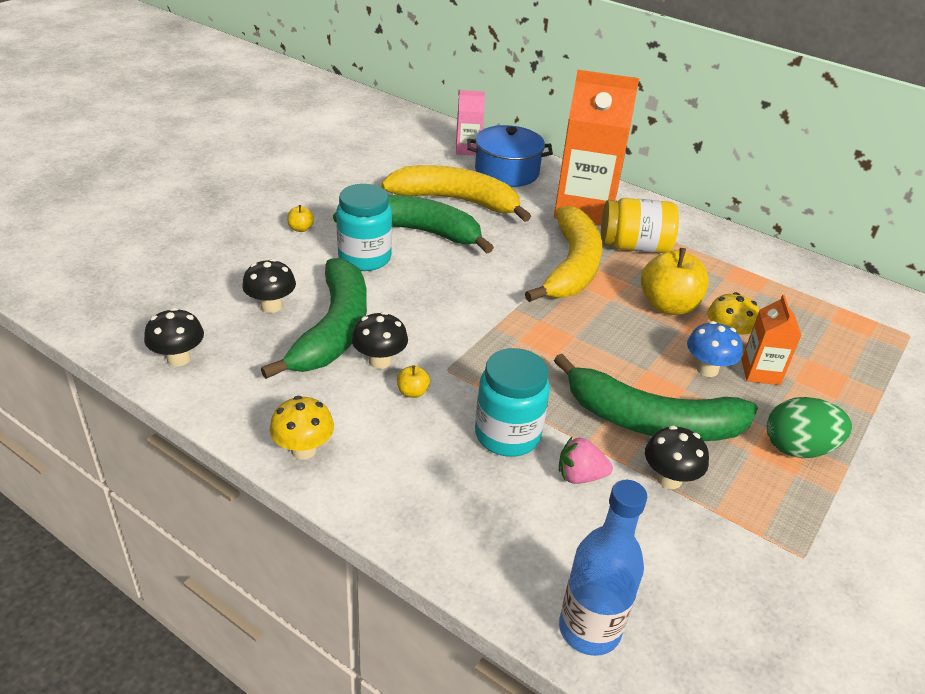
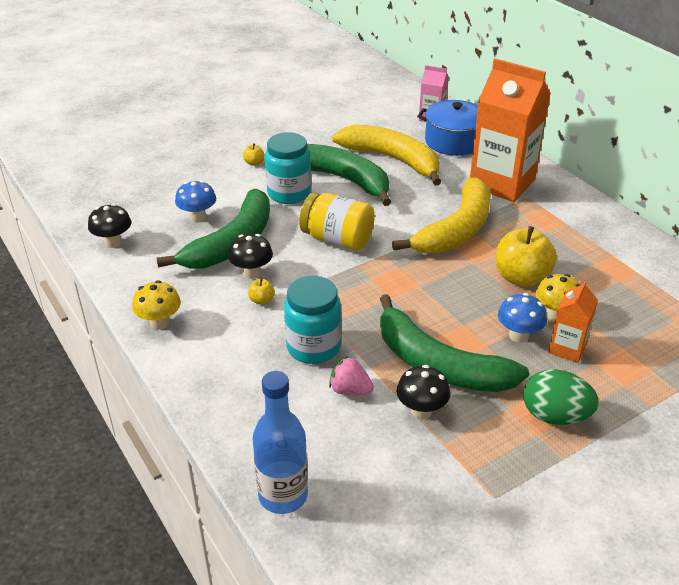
camera: 25 degrees right, 0 degrees up
(271, 306) = (198, 217): black mushroom -> blue mushroom
(634, 246) = (526, 222): yellow jar -> yellow jar (337, 239)

